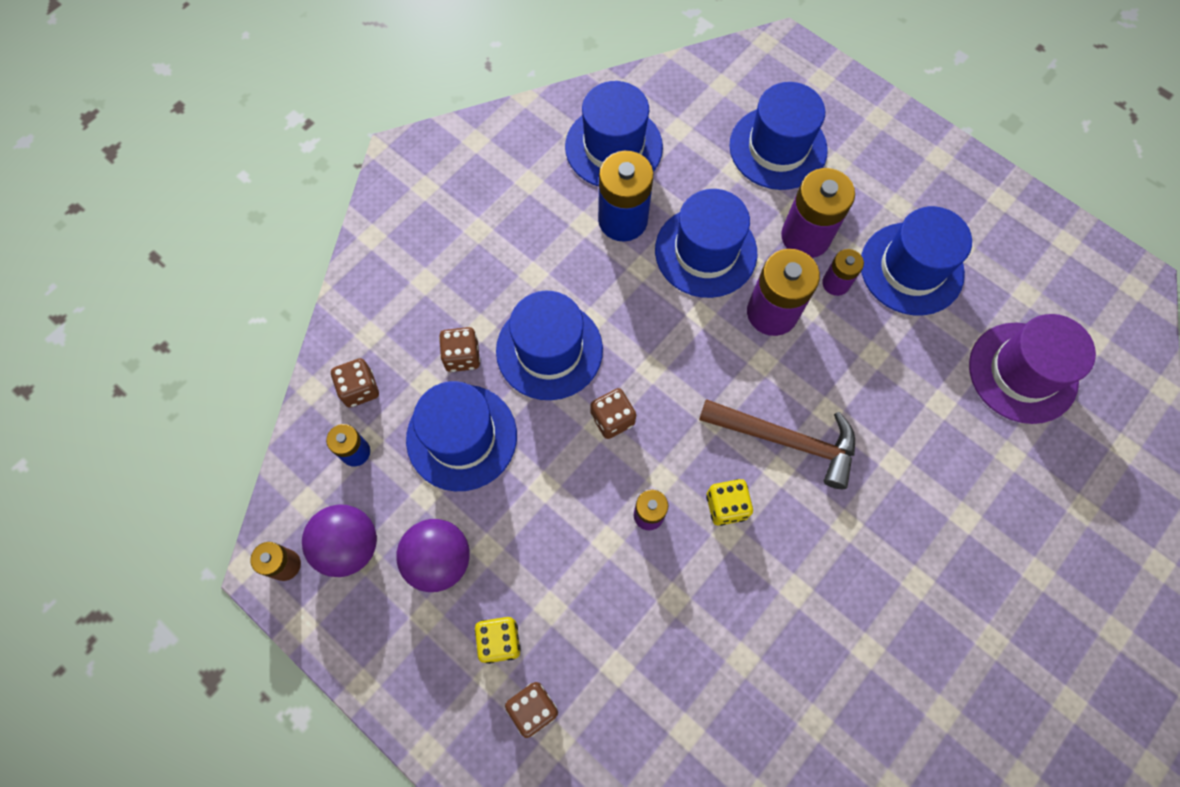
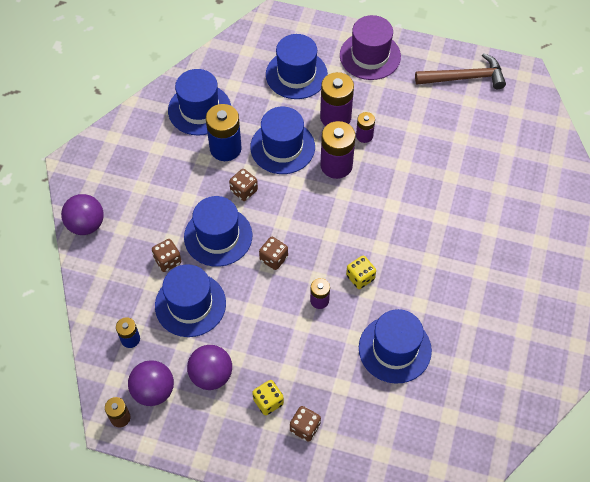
camera: 25 degrees left, 10 degrees down
(359, 389) = (114, 304): brown dice -> brown dice (244, 191)
(378, 255) = (86, 224): none -> purple ball
(786, 440) = (376, 229): brown hammer -> brown hammer (464, 77)
(911, 269) = (402, 112): blue hat -> blue hat (395, 349)
(1022, 372) = (486, 143): purple hat -> purple hat (370, 56)

